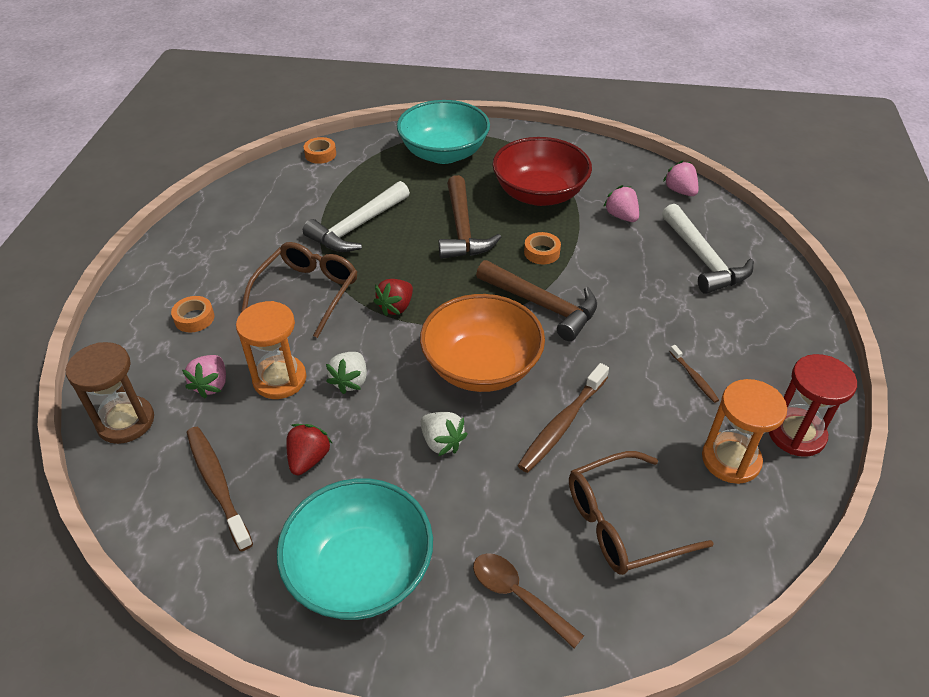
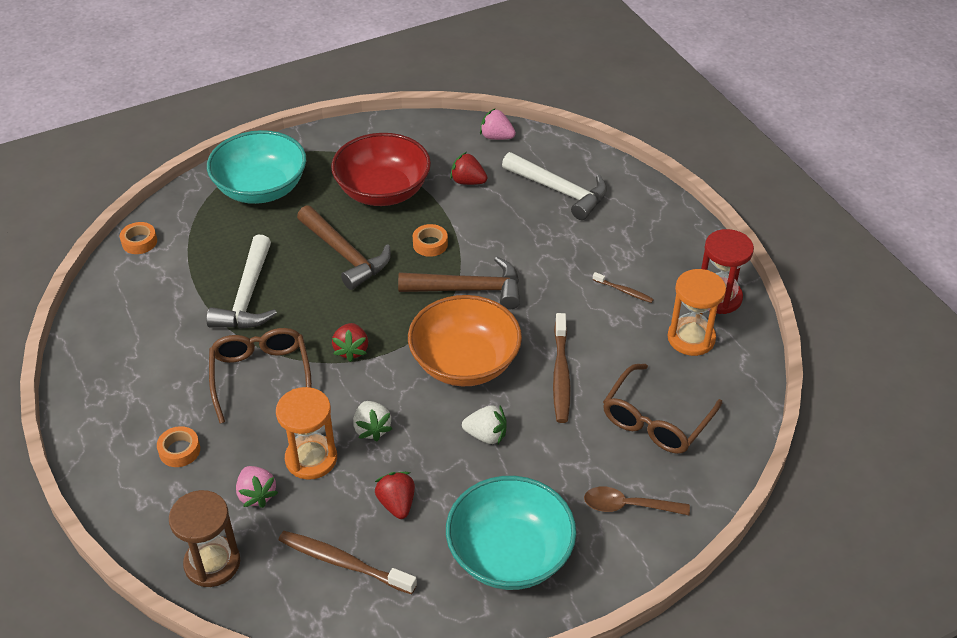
camera: 35 degrees left, 0 degrees up
(621, 216) = (468, 181): pink strawberry -> red strawberry

